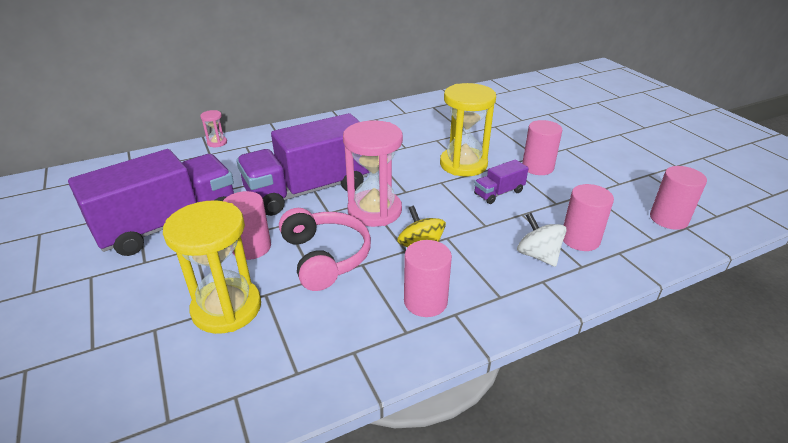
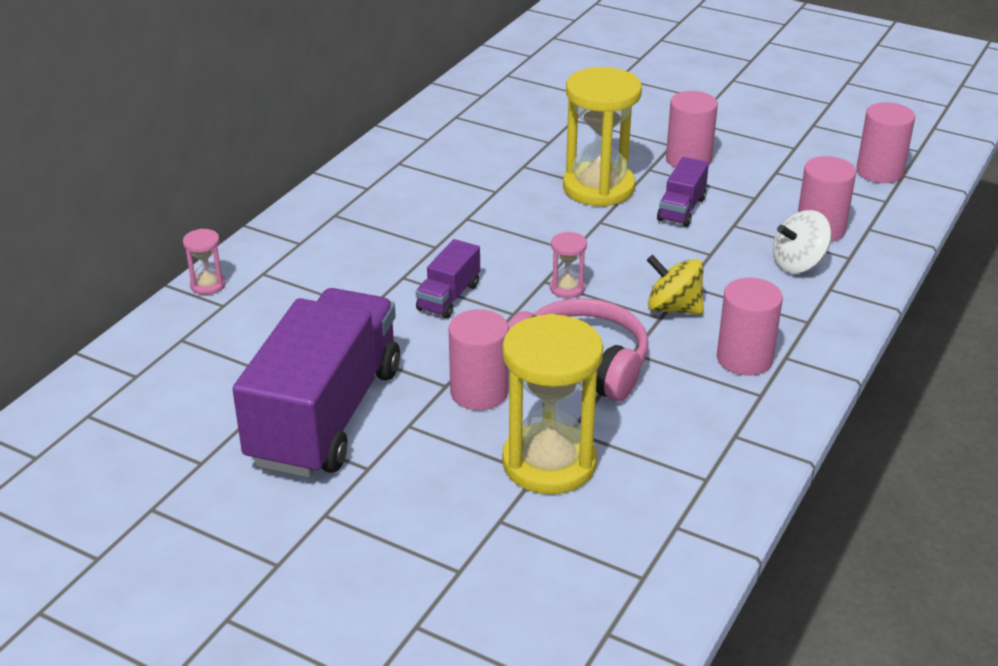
camera: 35 degrees left, 0 degrees up
(308, 190) = (448, 297): purple truck -> purple truck, size x0.43
(374, 211) = (567, 288): pink hourglass -> pink hourglass, size x0.44
(538, 255) = (798, 264): white spinning top -> white spinning top turned 45 degrees counterclockwise

